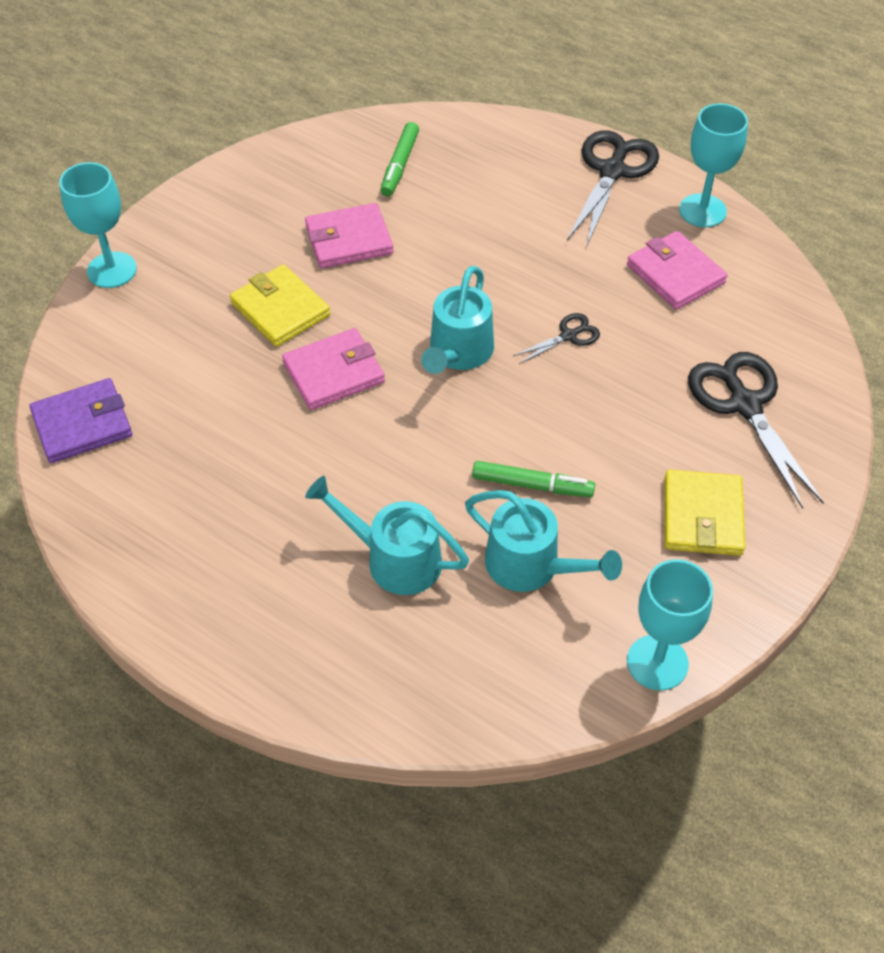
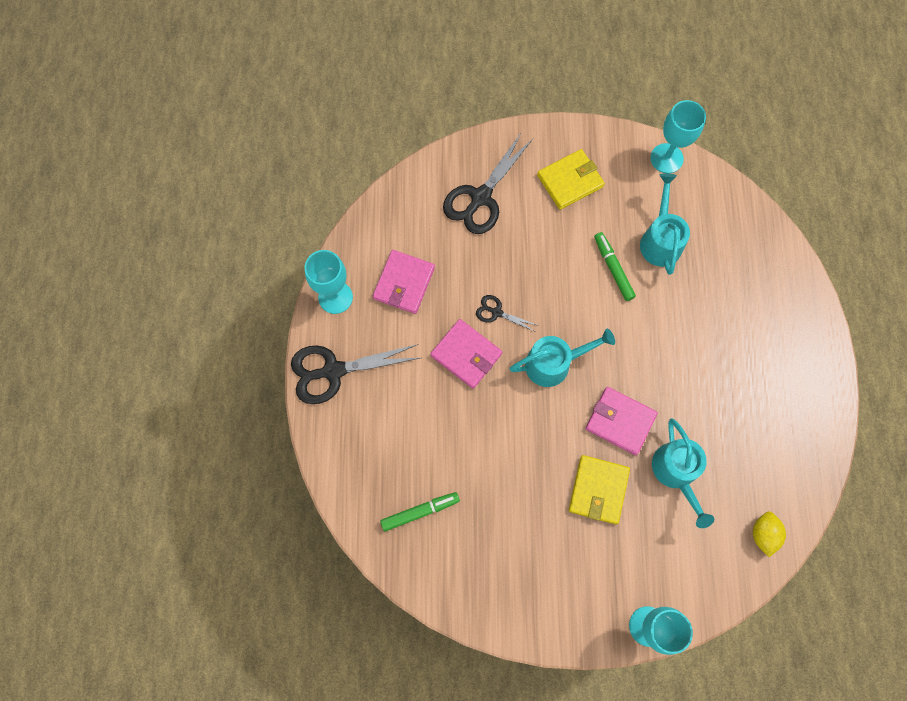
camera: 125 degrees left, 20 degrees up
(82, 424) = (763, 534): purple wallet -> yellow lemon
(349, 240) = (512, 492): pink wallet -> pink wallet (466, 354)
(394, 559) = (708, 304): turquoise watering can -> turquoise watering can (676, 473)

